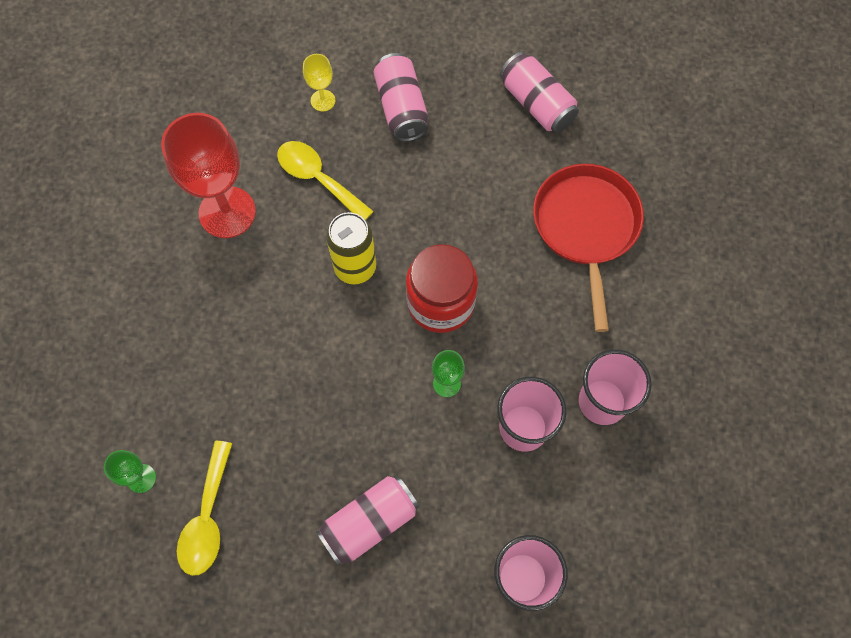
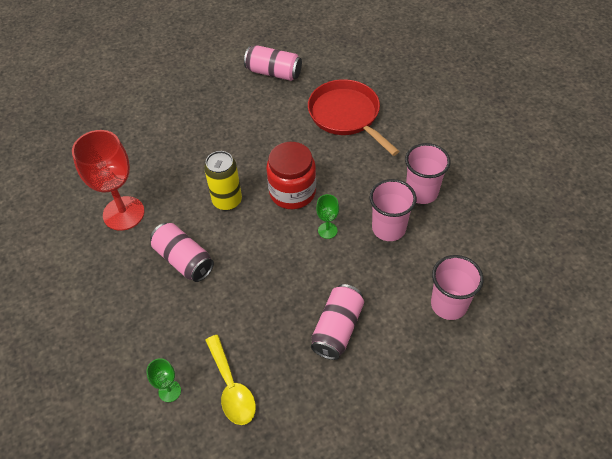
camera: 30 degrees left, 15 degrees down
(318, 179) = (170, 168): yellow spoon -> none
(323, 100) = (144, 128): yellow goblet -> none
(401, 108) = (196, 110): pink can -> pink can (184, 260)

